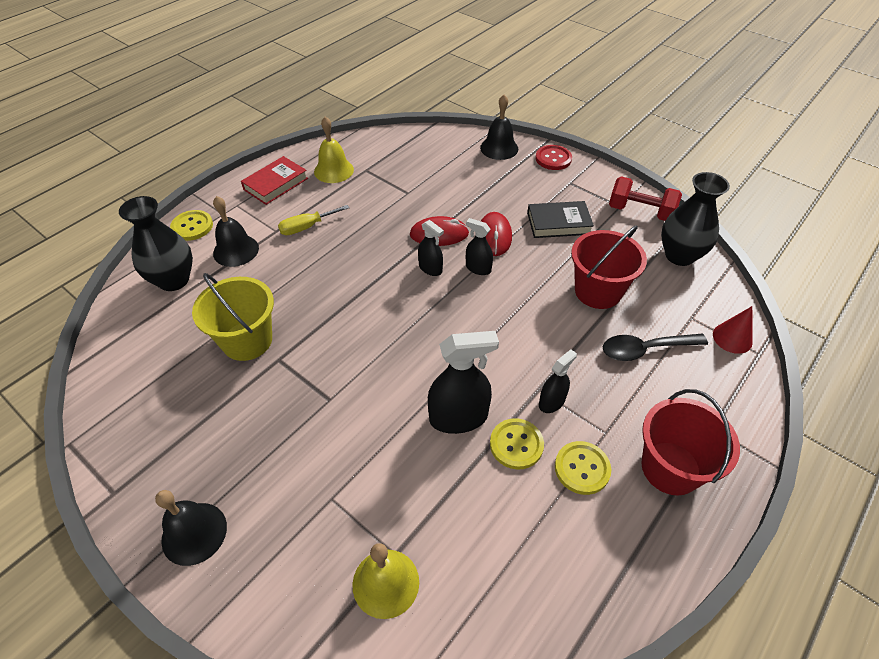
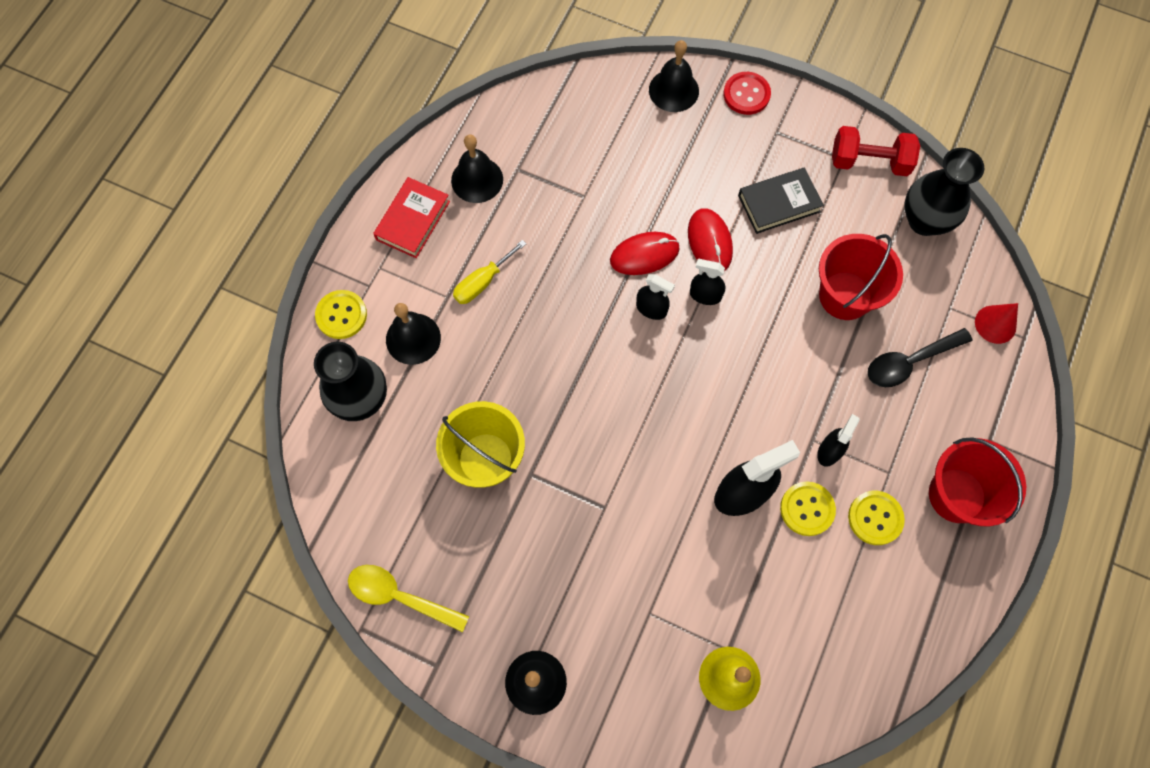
camera: 15 degrees left, 20 degrees up
(117, 426) = (399, 596): none -> yellow spoon
(333, 170) = (477, 179): yellow bell -> black bell

